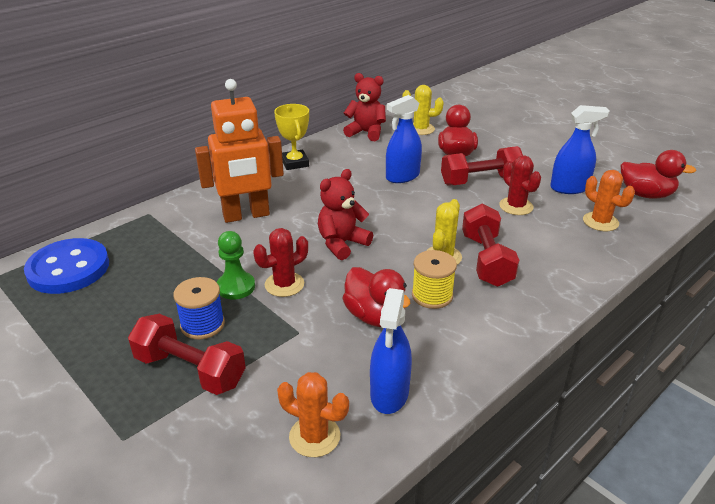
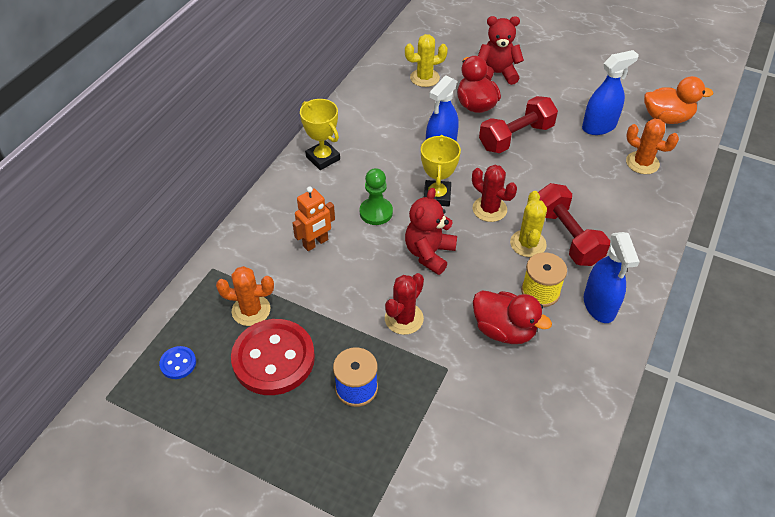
camera: 20 degrees left, 15 degrees up
(68, 268) = (178, 363): blue button -> blue button, size x0.43
(148, 285) = (273, 358): none -> red button
(190, 370) = (377, 441): red dumbbell -> none
(236, 287) = (360, 335): green pawn -> green pawn (376, 212)
(246, 215) = (316, 243): orange robot -> orange robot, size x0.54
(314, 436) = (521, 469): orange cactus -> orange cactus (251, 310)
(366, 132) = (372, 96): red teddy bear -> red teddy bear (497, 74)
(377, 206) = (437, 196): none -> yellow trophy
(389, 393) = (557, 407): blue spray bottle -> blue spray bottle (599, 305)
(516, 206) = (562, 163): red cactus -> red cactus (489, 209)
(646, 194) = (666, 118): red duck -> orange duck

